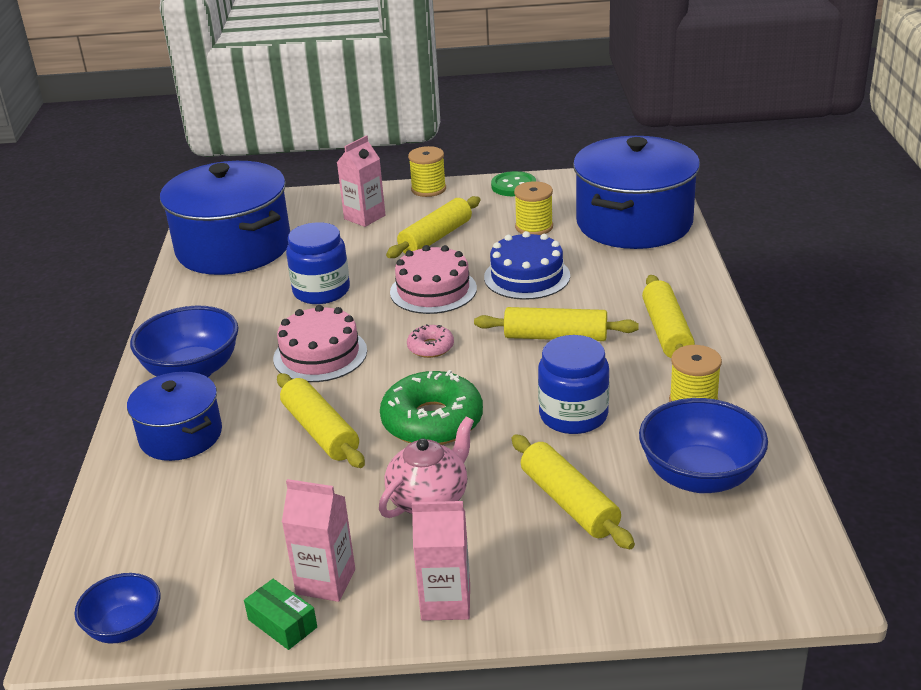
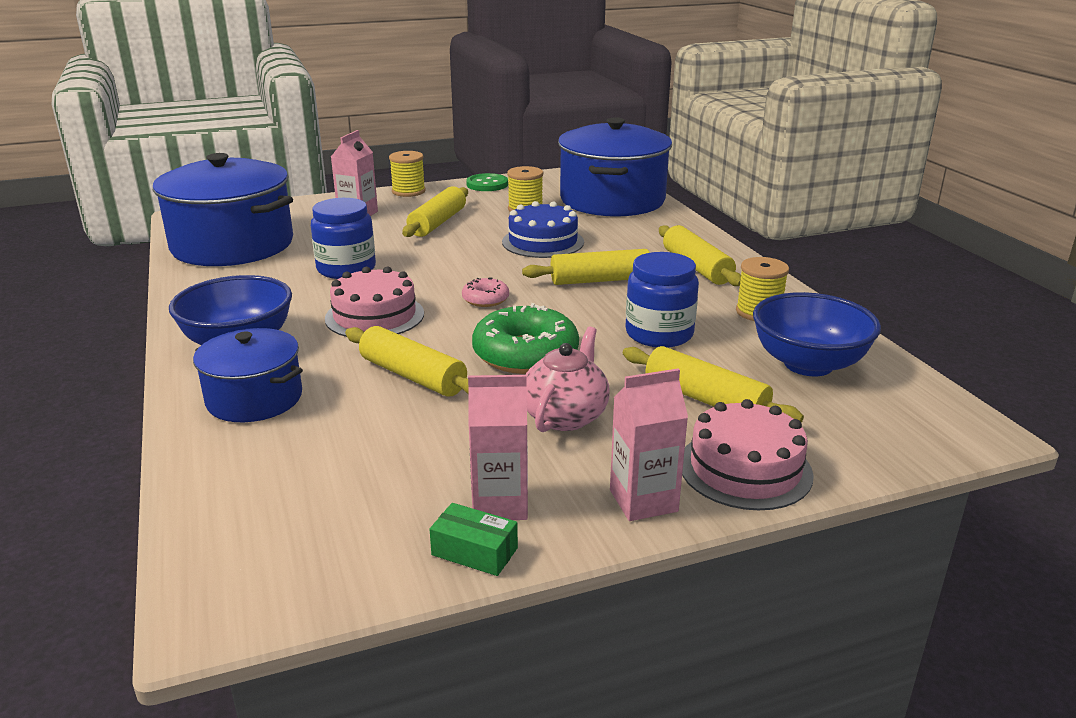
camera: 20 degrees left, 5 degrees down
(125, 628) = (279, 590): blue bowl -> none
(433, 290) = (460, 258): pink cake -> pink cake (745, 469)

